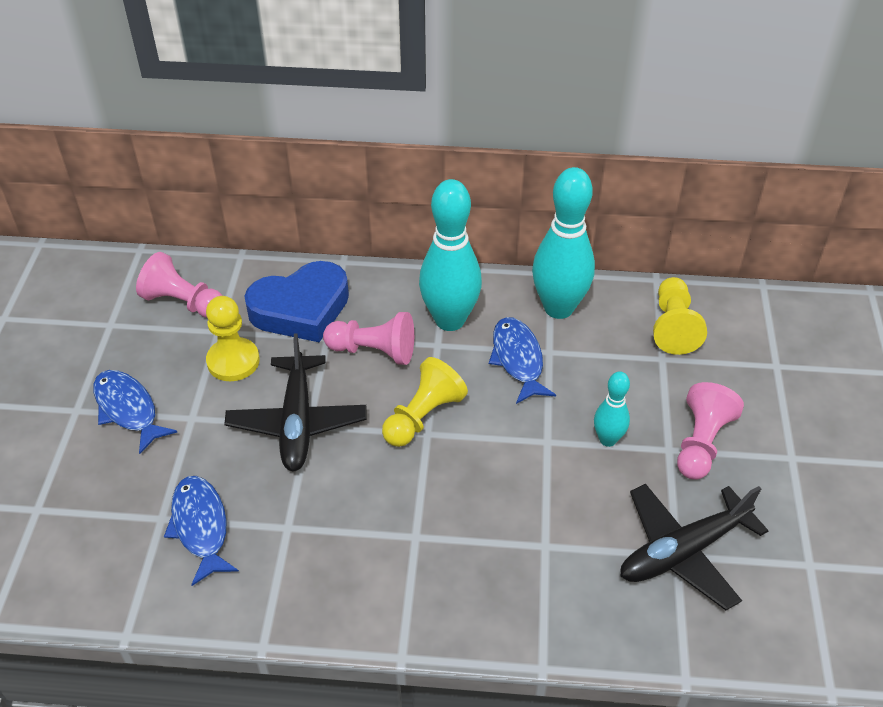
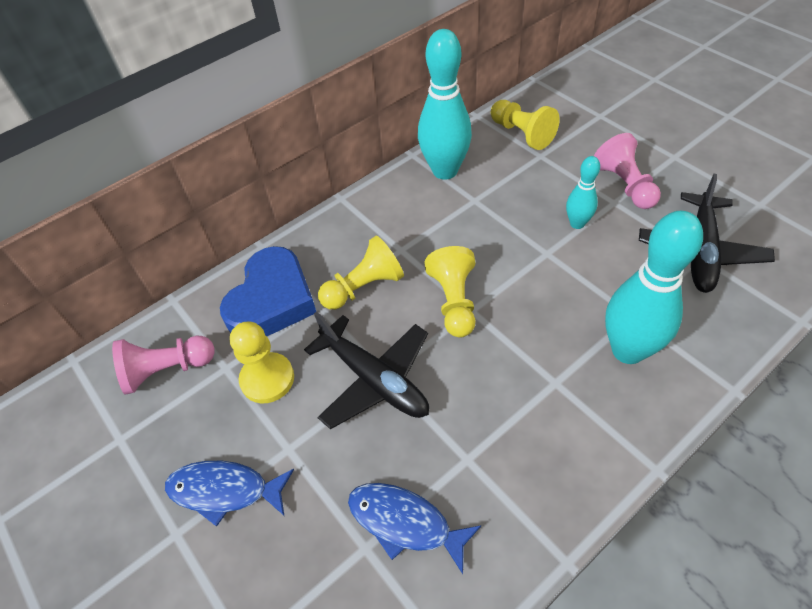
camera: 40 degrees left, 5 degrees up
(374, 351) = (364, 287): pink pawn -> yellow pawn
(450, 320) = (388, 228): turquoise bowling pin -> turquoise bowling pin (628, 350)
(518, 359) = (463, 219): blue fish -> none

